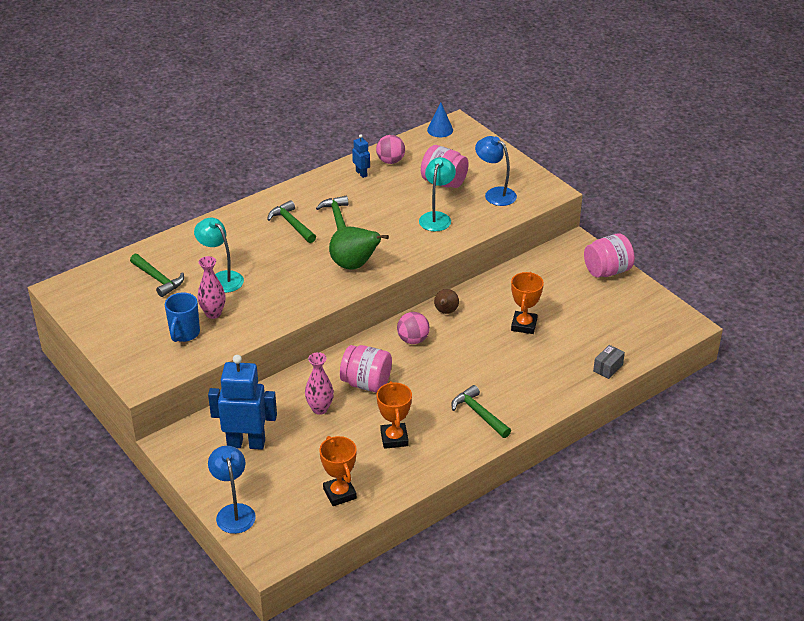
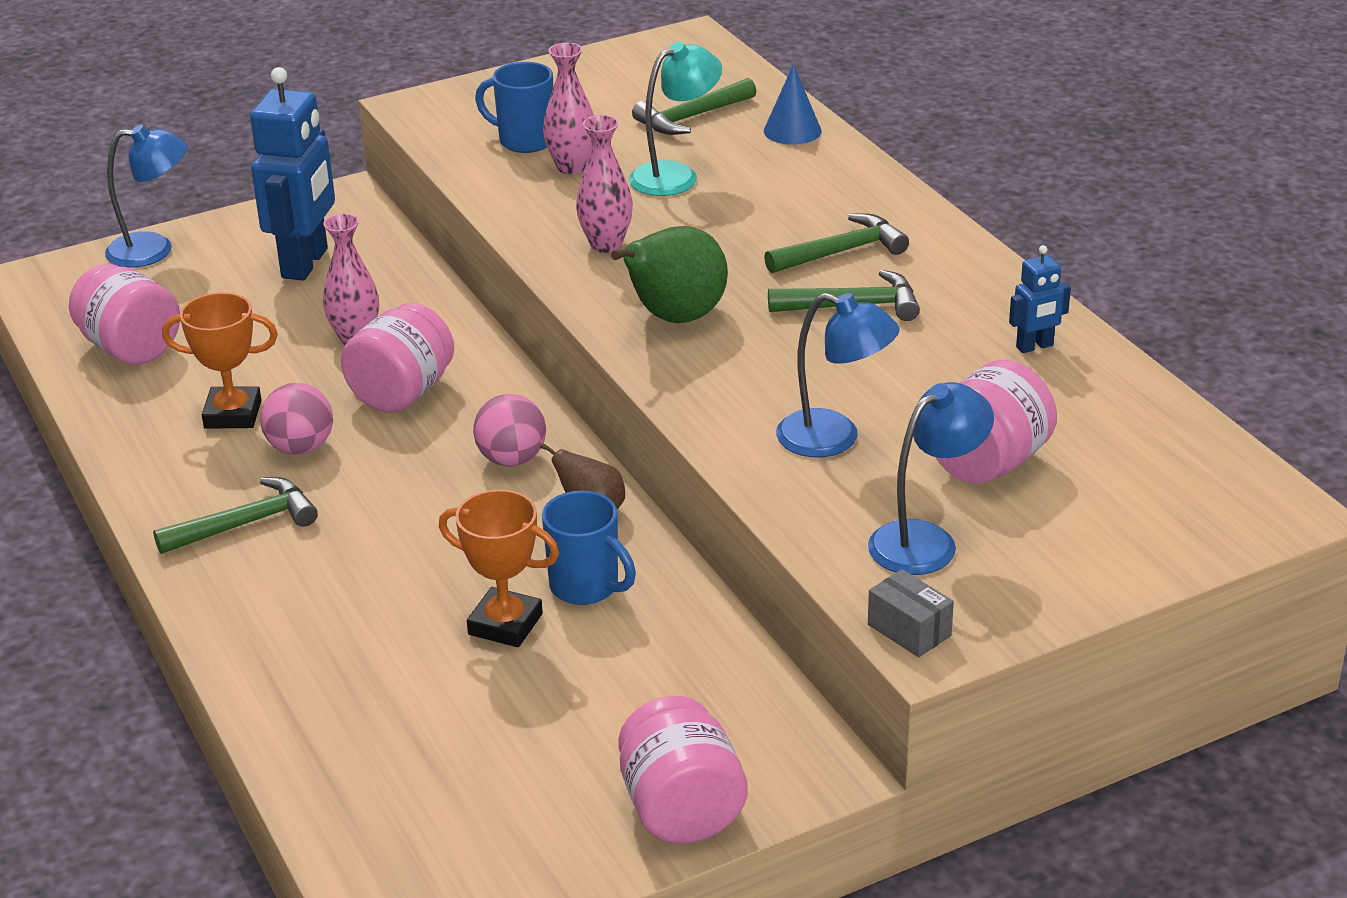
camera: 100 degrees right, 5 degrees down
(292, 292) = (606, 244): none -> pink vase
(339, 493) = (131, 348): orange trophy -> pink jar
(390, 161) = (1089, 390): pink ball -> pink ball (301, 448)
(437, 217) = (834, 439): turquoise lamp -> blue lamp
(440, 130) = (1247, 480): blue cone -> blue cone (792, 131)
(495, 307) = (586, 587): none -> blue mug
(608, 368) = (299, 740): grey box -> grey box (909, 630)

